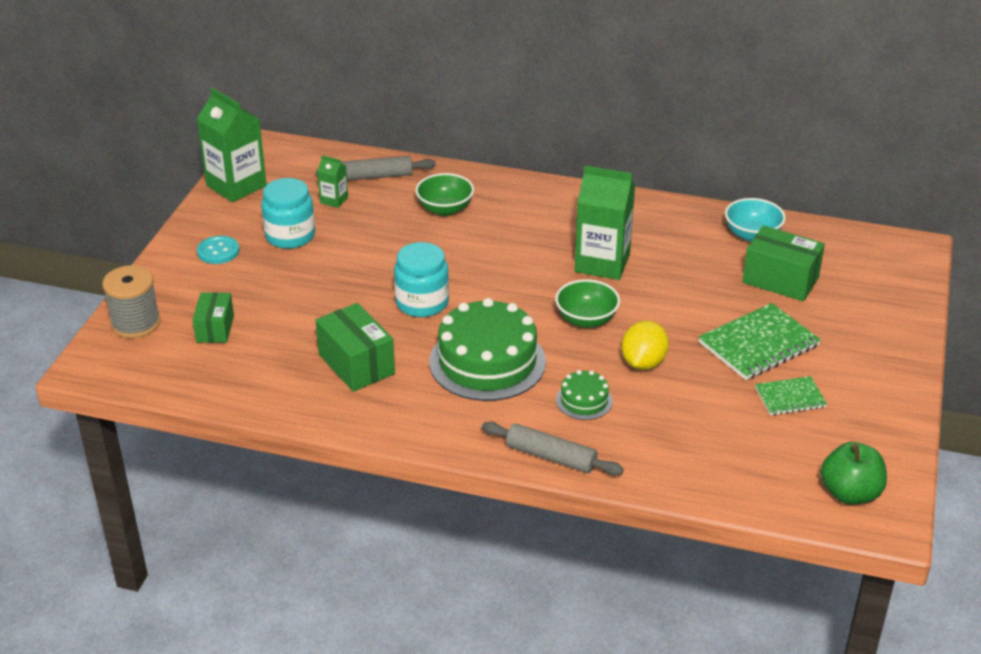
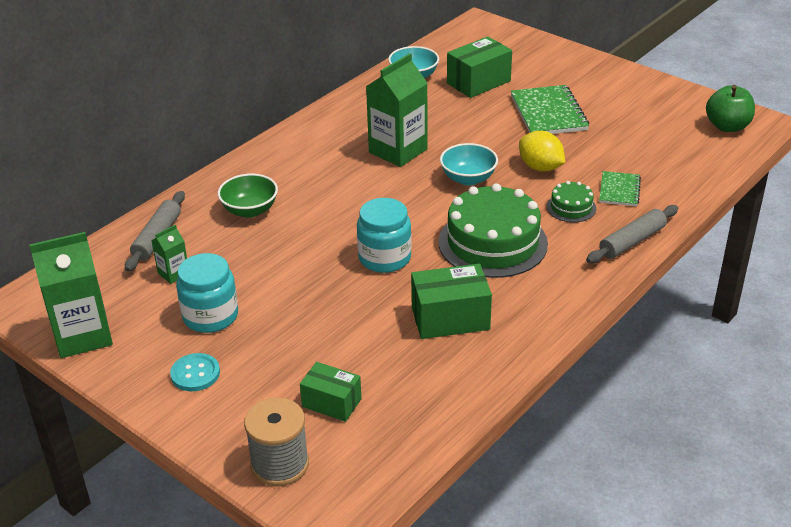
camera: 65 degrees left, 0 degrees up
(586, 319) = (468, 178): green bowl -> turquoise bowl
(790, 397) = (616, 118): green notebook -> green notebook (619, 190)

